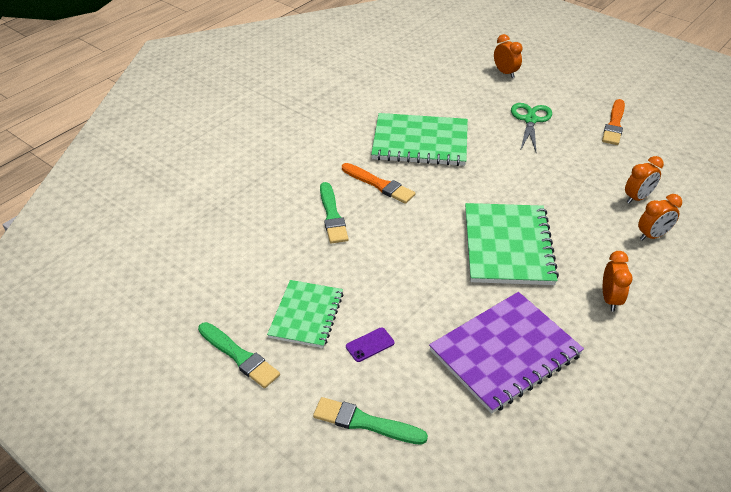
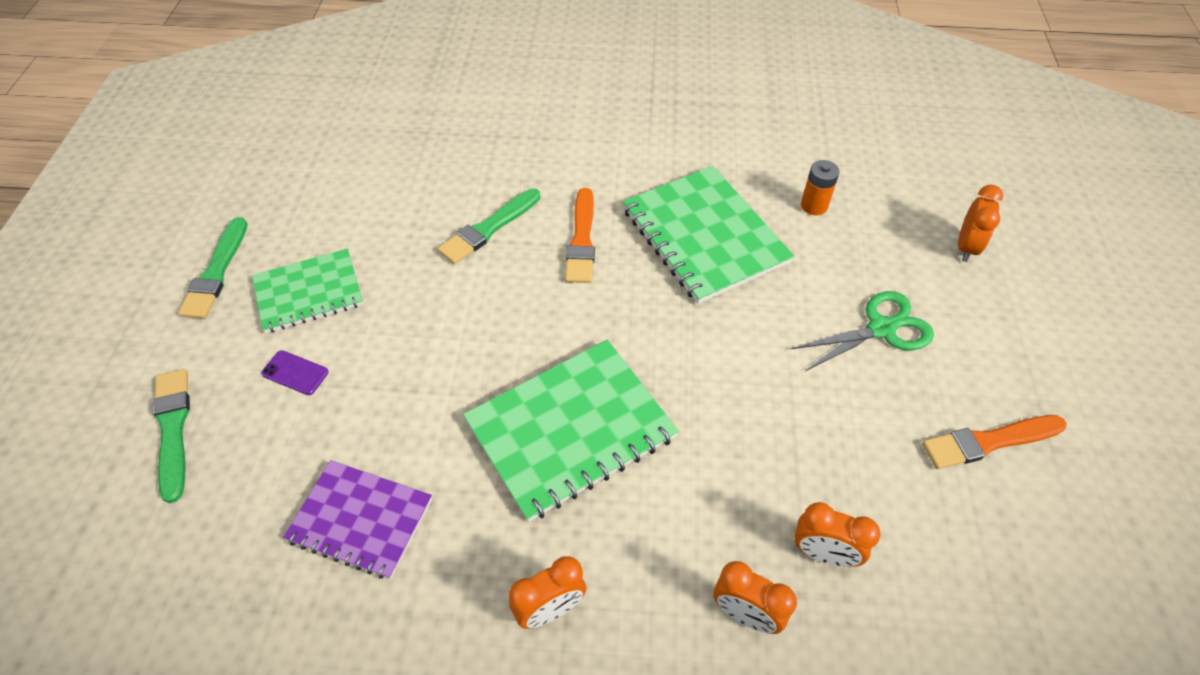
camera: 55 degrees right, 10 degrees up
(435, 99) = (814, 206): none -> orange battery
(505, 353) = (360, 520): purple notebook -> purple notebook, size x0.64

